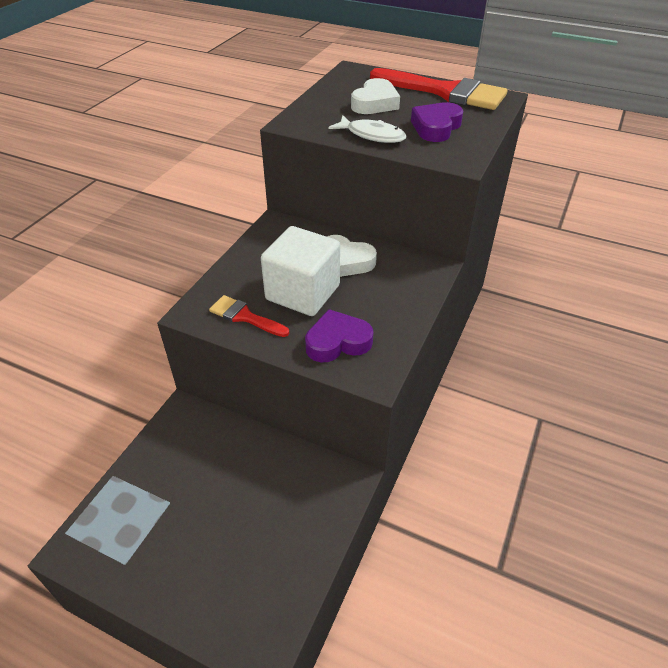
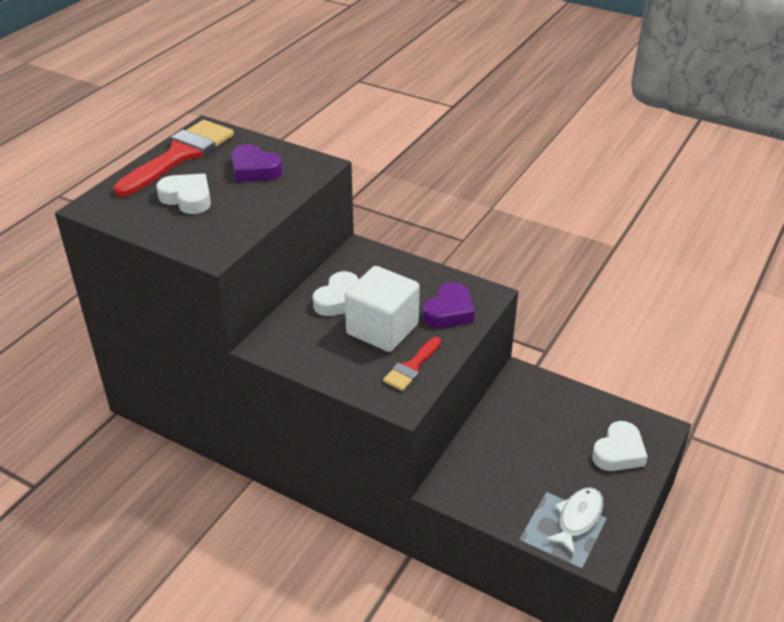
camera: 85 degrees left, 5 degrees down
(222, 588) = (619, 452): none -> white heart
(337, 342) = (449, 311): purple heart -> purple heart turned 135 degrees counterclockwise
(372, 135) = (258, 205): white fish -> white fish (577, 518)

